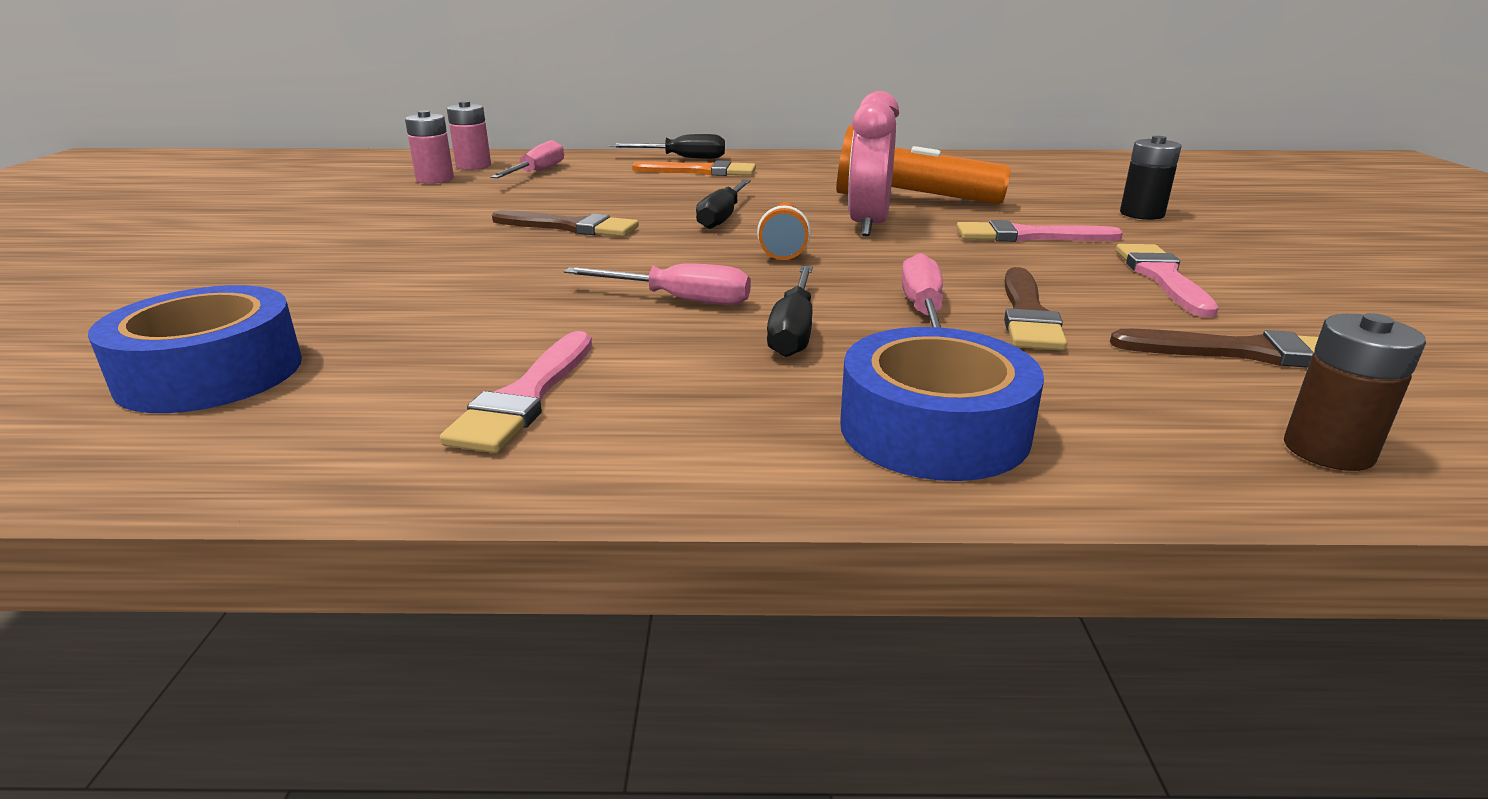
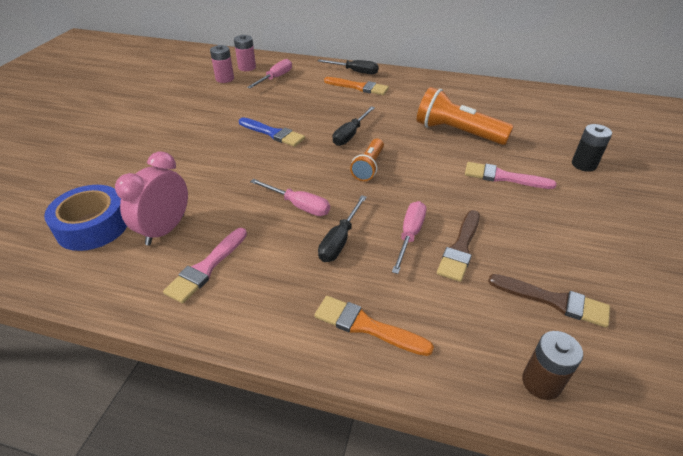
camera: 15 degrees right, 15 degrees up
(571, 227) = (273, 133): brown brush -> blue brush
(868, 226) = (421, 154): pink clock -> pink clock (165, 230)
(934, 429) = (366, 326): blue tape -> orange brush
(1162, 277) = (554, 228): pink brush -> none

